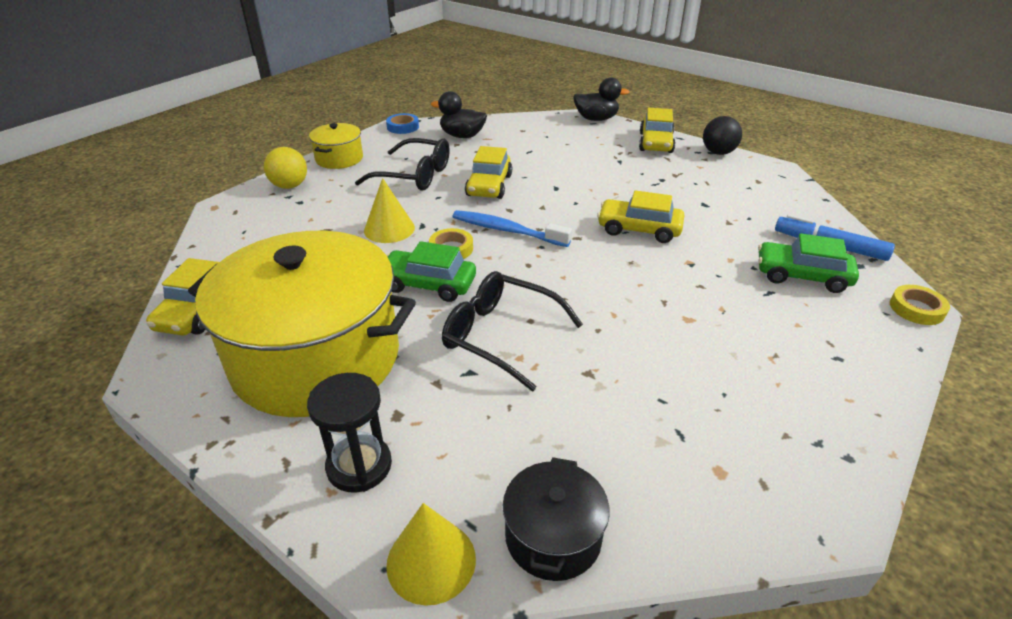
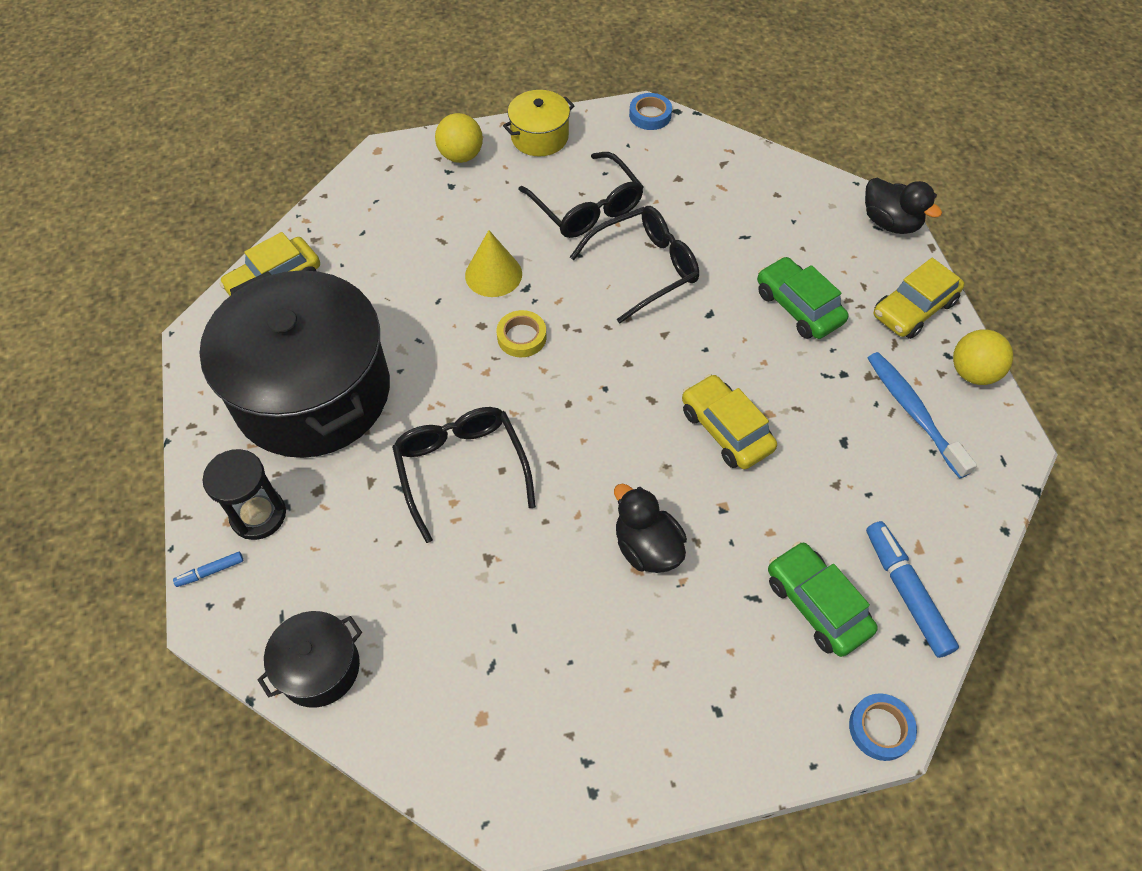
camera: 40 degrees right, 20 degrees up
(316, 357) = (312, 392): yellow pot -> black pot
(357, 540) = (210, 572): none -> blue marker
(428, 284) = (461, 369): green car -> green car (798, 307)
(431, 561) = (236, 622): yellow cone -> none
(462, 136) = (698, 167): black duck -> black duck (647, 547)
(489, 185) = (644, 268): yellow car -> black glasses
(506, 230) = (595, 345): blue toothbrush -> blue toothbrush (913, 412)
(718, 153) = (972, 373): black ball -> yellow ball
(916, 309) = (880, 728): yellow tape -> blue tape

